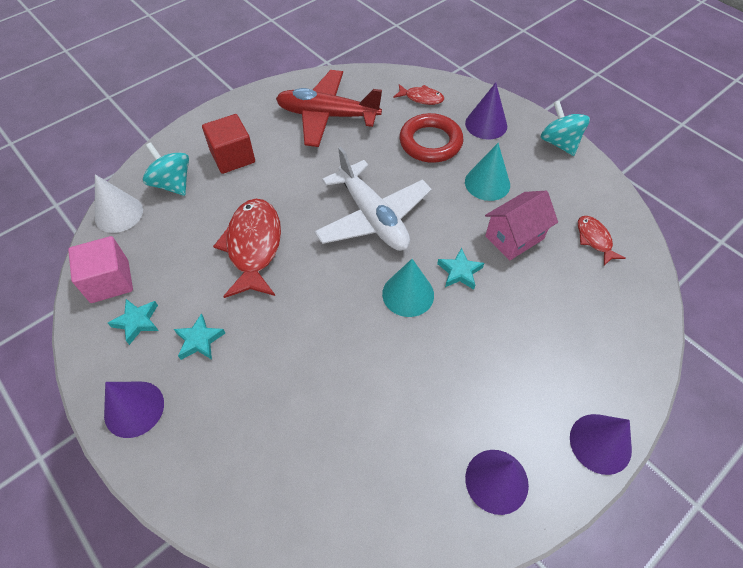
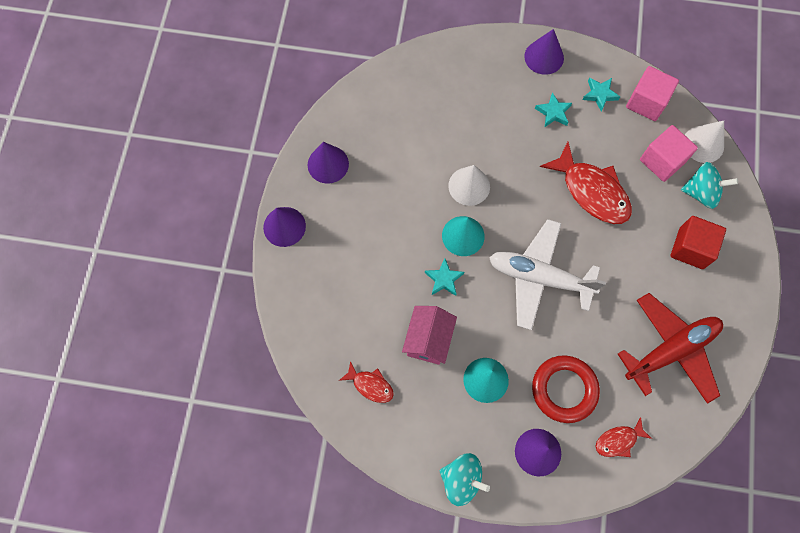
camera: 140 degrees right, 15 degrees up
(167, 226) = (662, 161): none -> pink cube
(358, 334) = (469, 186): none -> white cone

